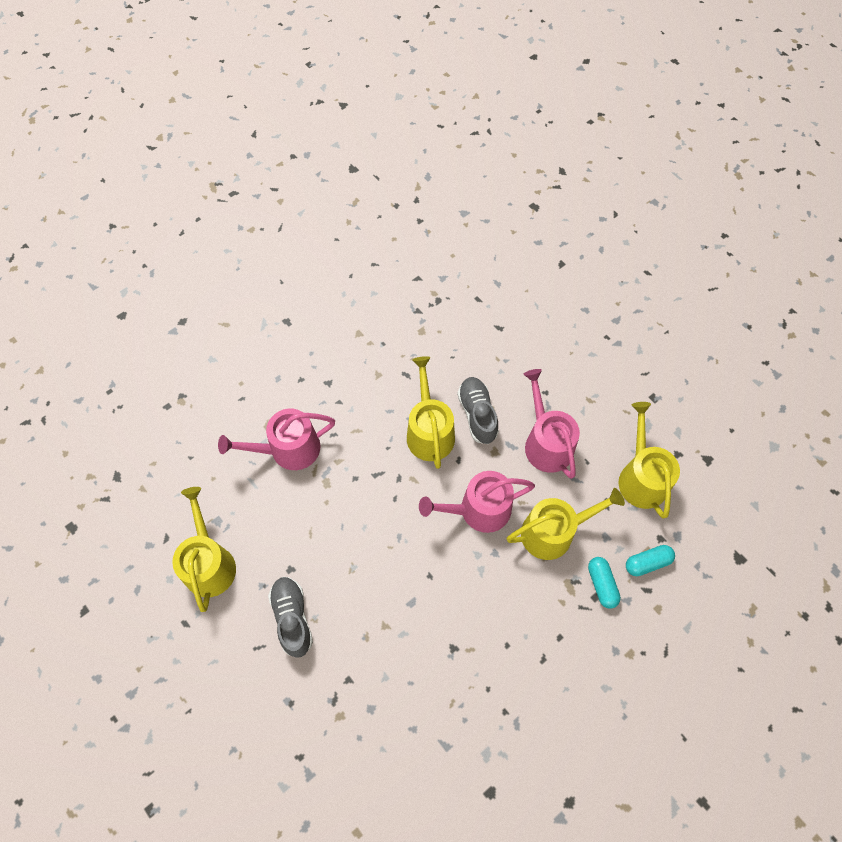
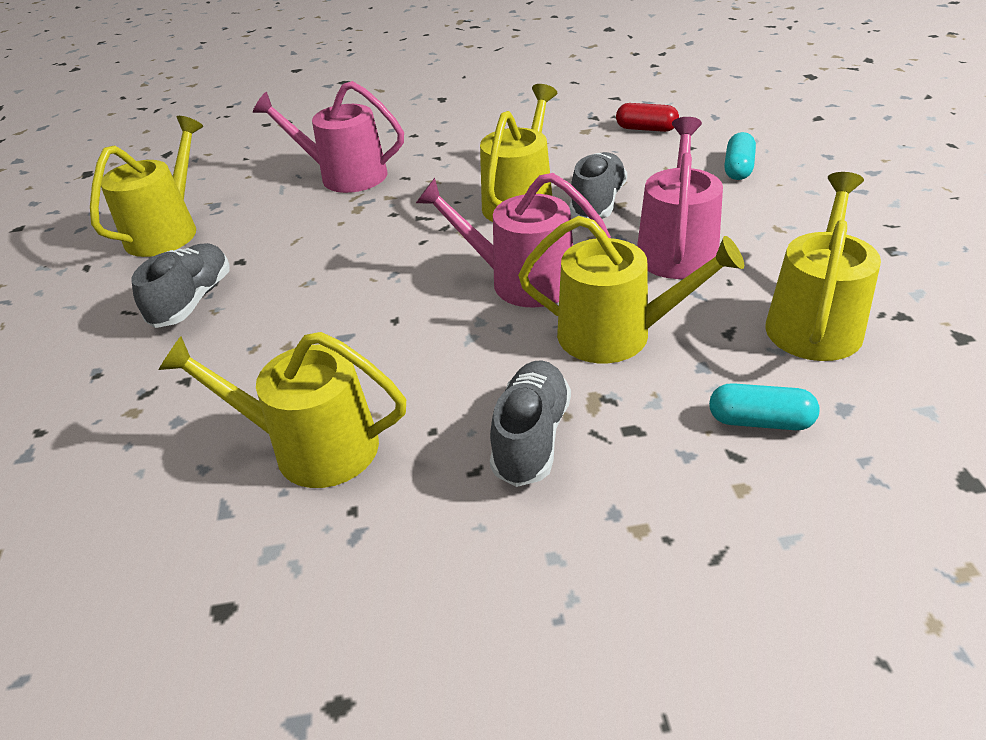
camera: 35 degrees right, 25 degrees down
(457, 686) = (313, 447): none -> yellow watering can
(461, 315) = (646, 129): none -> red capsule
(555, 625) = (531, 437): none -> grey shoe
(601, 584) = (652, 418): turquoise capsule -> turquoise capsule (738, 168)

